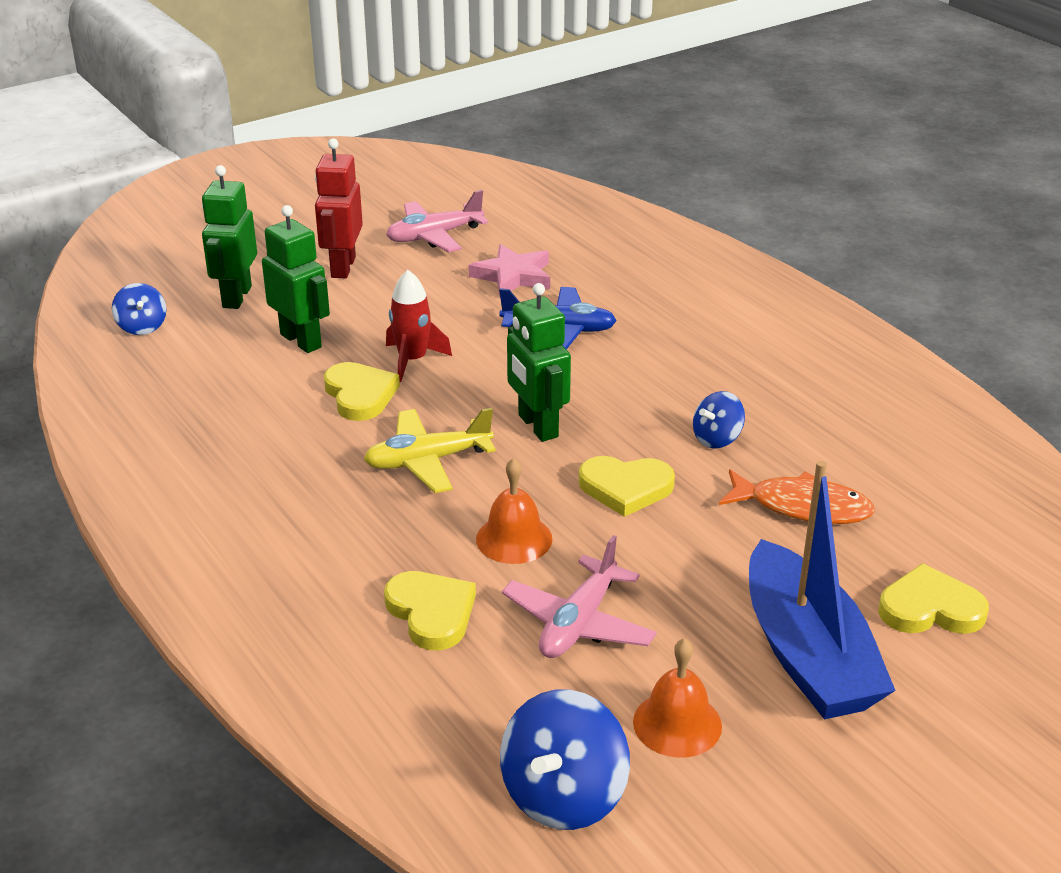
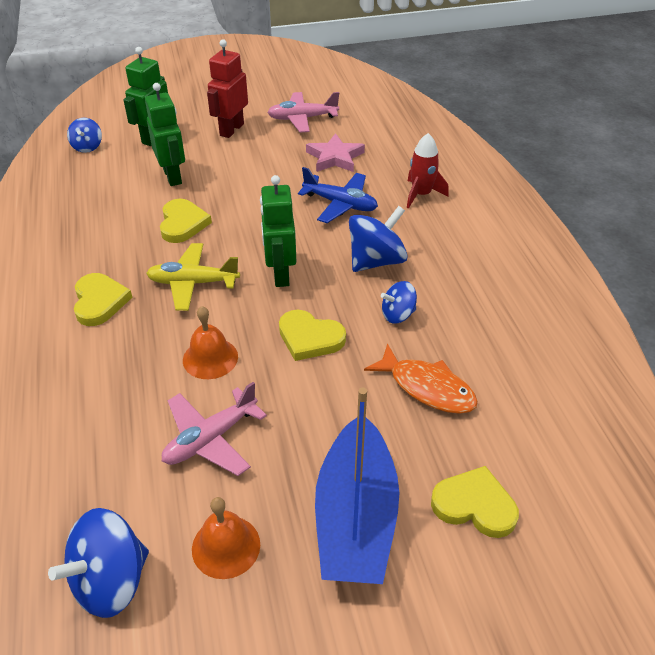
camera: 20 degrees right, 10 degrees up
(412, 360) = (231, 206): red rocket -> red rocket (421, 194)
(431, 613) = (121, 401): yellow heart -> yellow heart (99, 301)
(650, 386) = (376, 261): none -> blue spinning top

